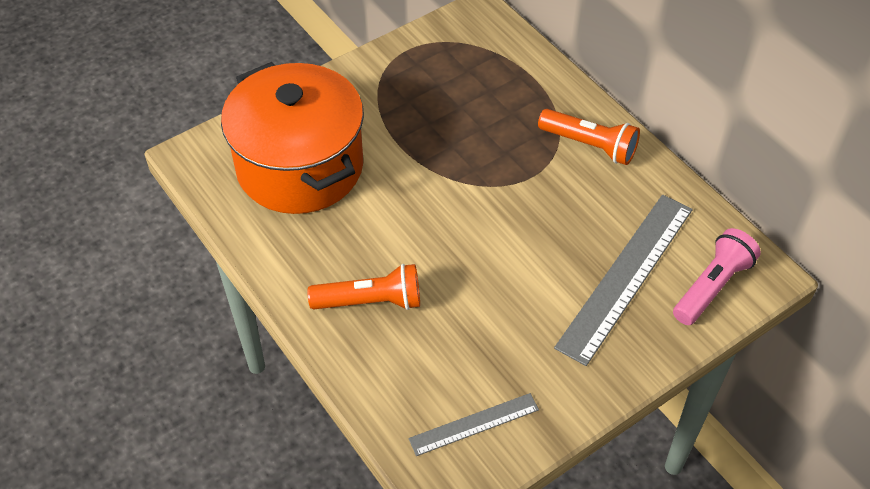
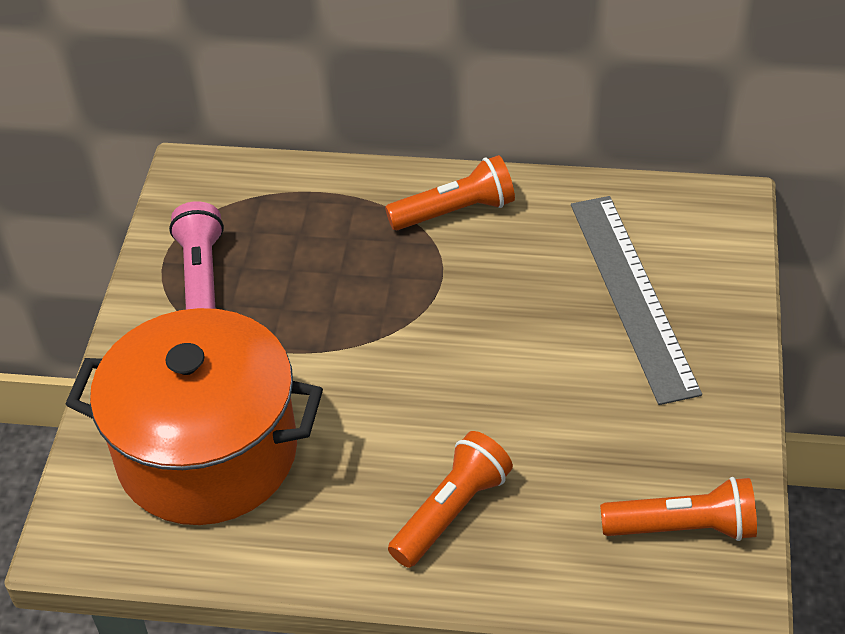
camera: 45 degrees left, 5 degrees down
(474, 424) = (683, 528): grey ruler -> orange flashlight
(712, 286) = (706, 245): pink flashlight -> pink flashlight (201, 276)

